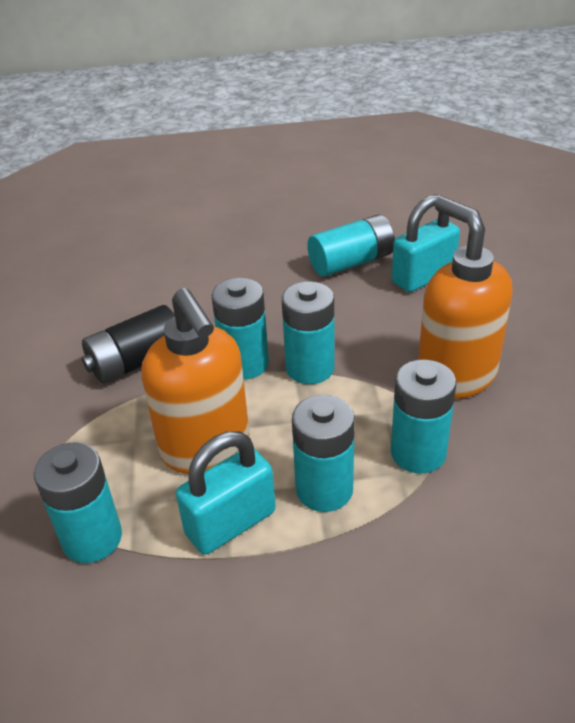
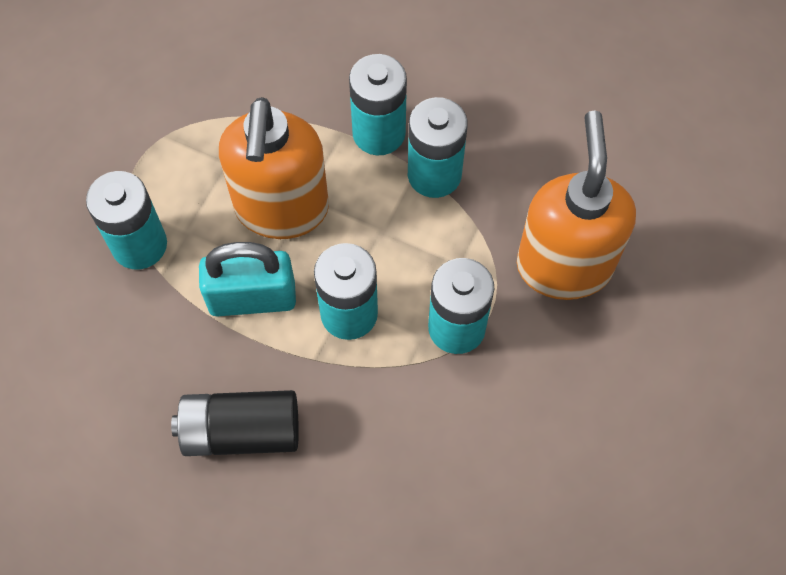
camera: 30 degrees right, 25 degrees up
(136, 362) = (283, 72): black battery -> black battery (241, 431)
(351, 262) = (583, 57): turquoise battery -> none
(423, 277) = (641, 122): turquoise padlock -> none

